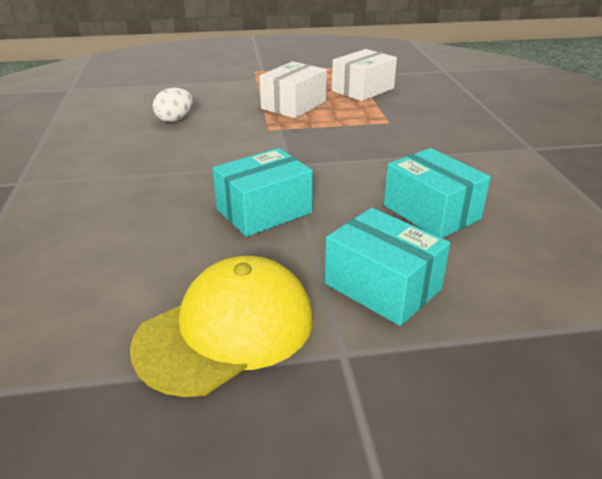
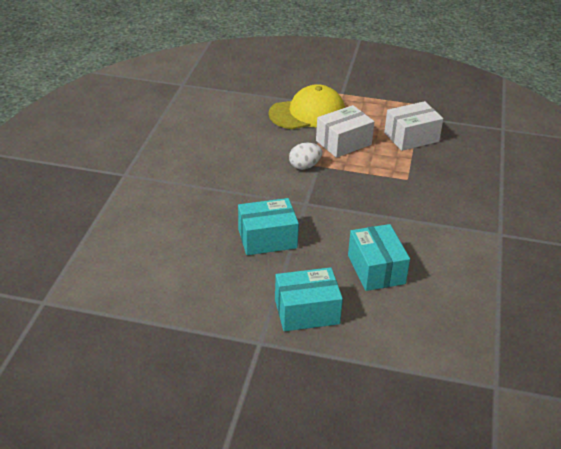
camera: 20 degrees right, 5 degrees up
(175, 119) = (246, 138): white egg -> white egg (305, 166)
(227, 330) = (206, 312): yellow cap -> yellow cap (307, 113)
(382, 286) = (307, 311): turquoise box -> turquoise box turned 75 degrees counterclockwise

